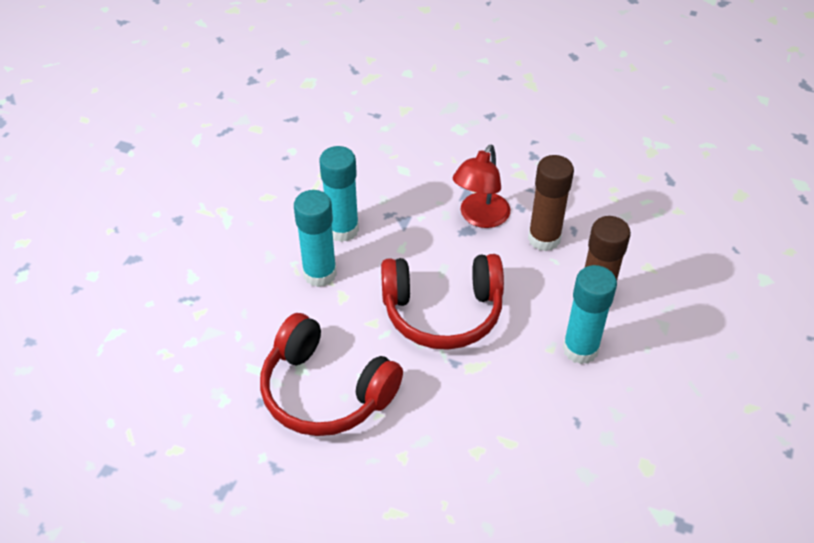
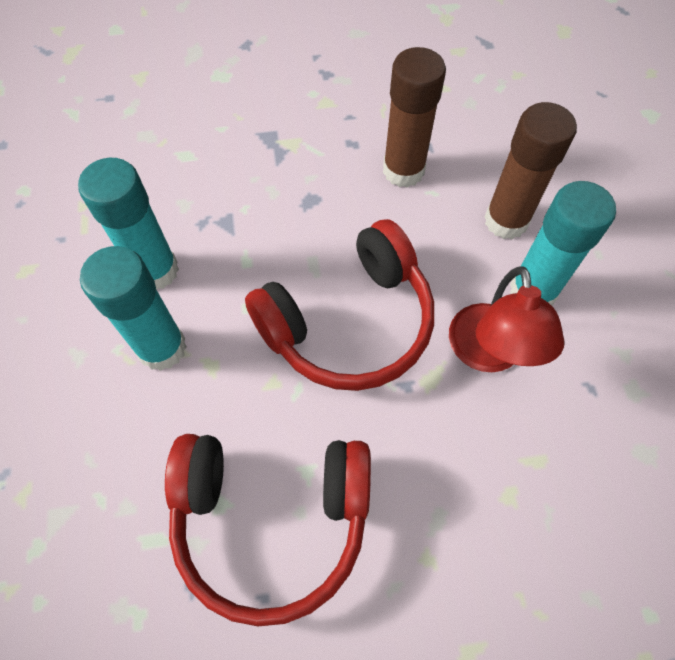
camera: 30 degrees left, 15 degrees up
(480, 217) = (315, 176): red lamp -> red lamp (488, 354)

